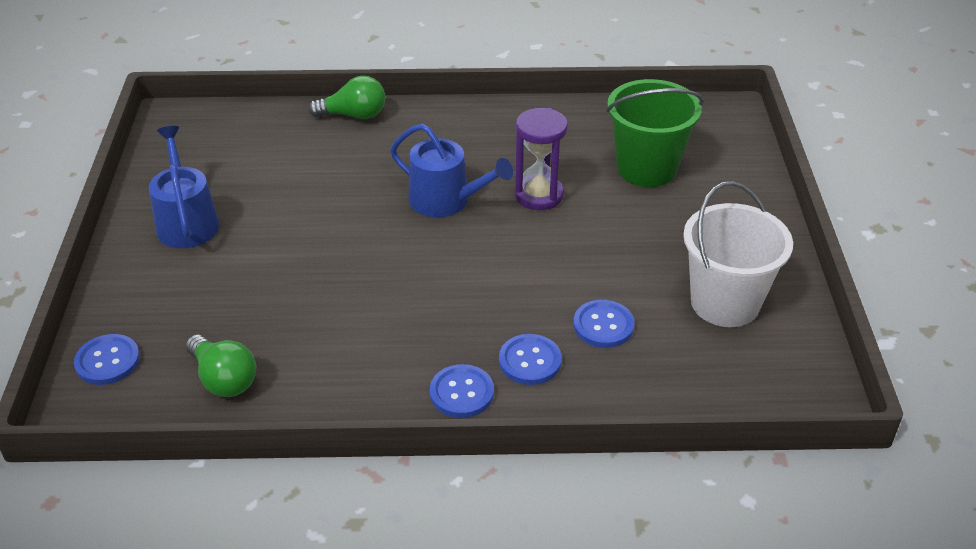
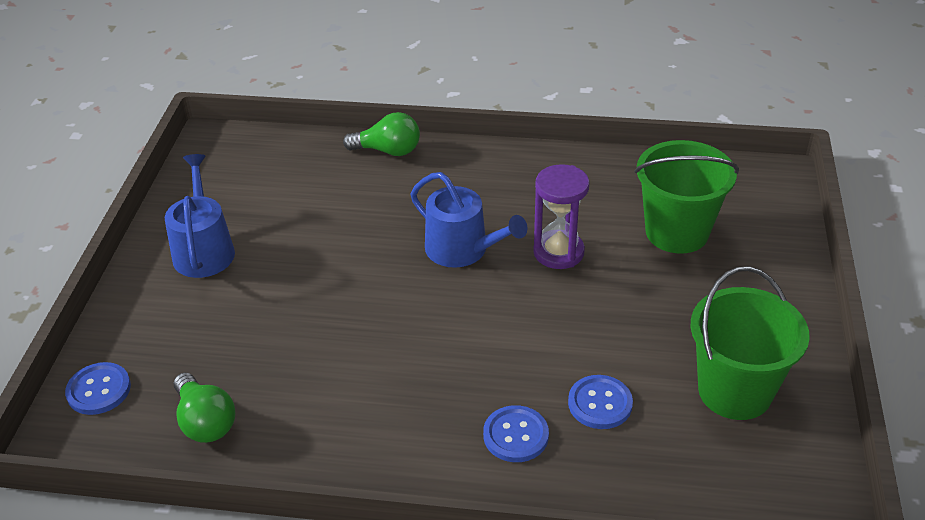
camera: 10 degrees right, 0 degrees up
(461, 393) = (439, 463): blue button -> none
(725, 303) = (734, 391): white bucket -> green bucket

